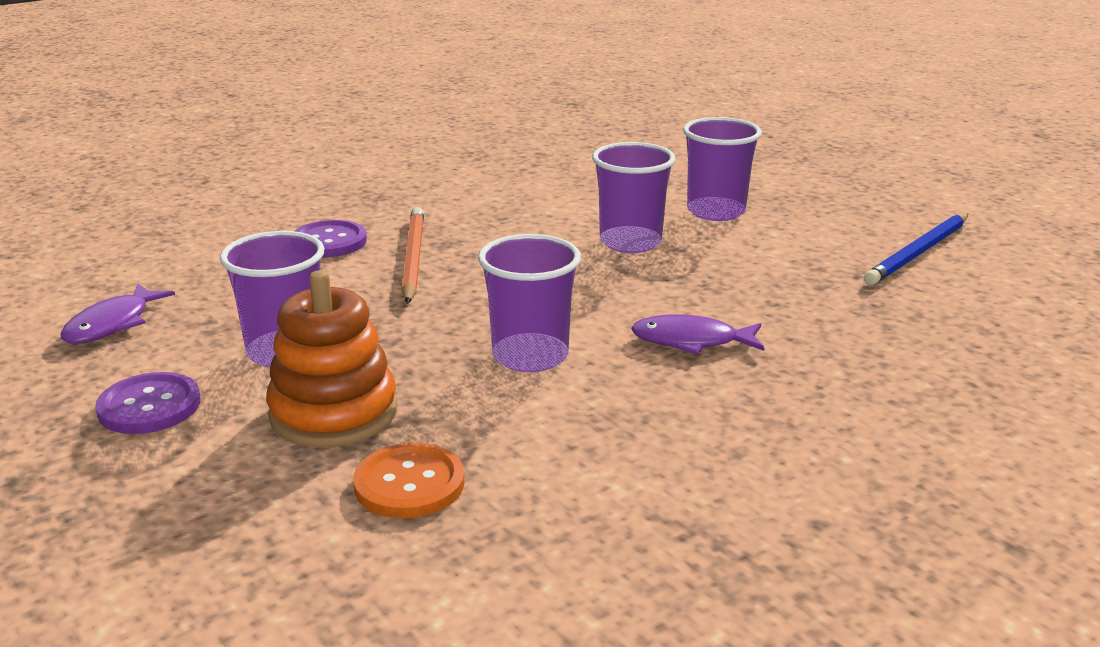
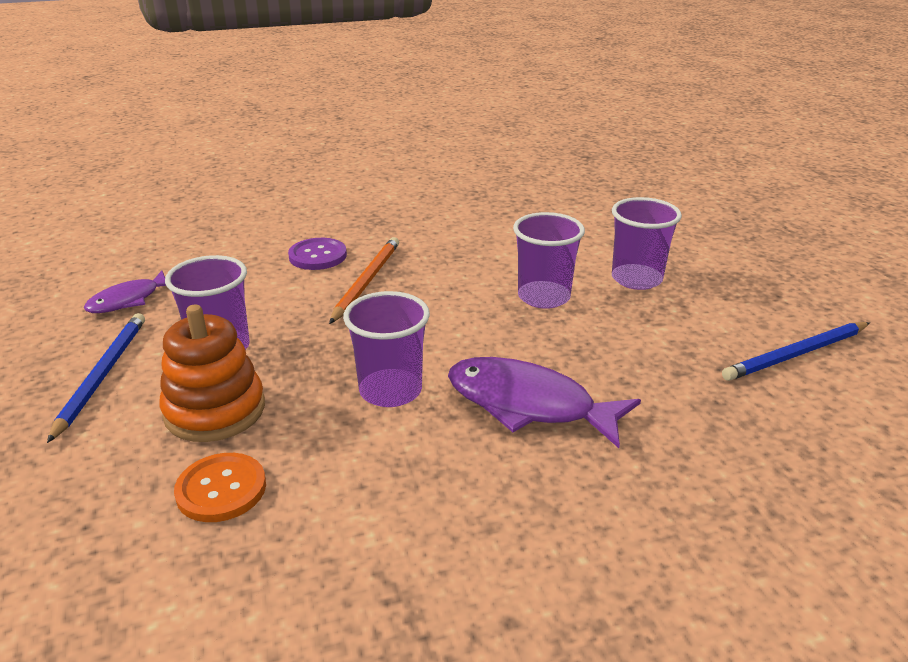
camera: 20 degrees right, 5 degrees up
(149, 406) = (102, 375): purple button -> blue pencil
(691, 341) = (528, 405): purple fish -> purple fish, size x1.69

